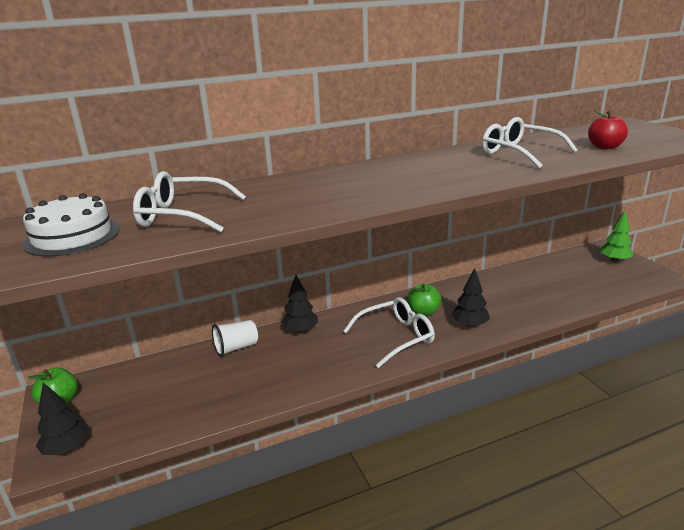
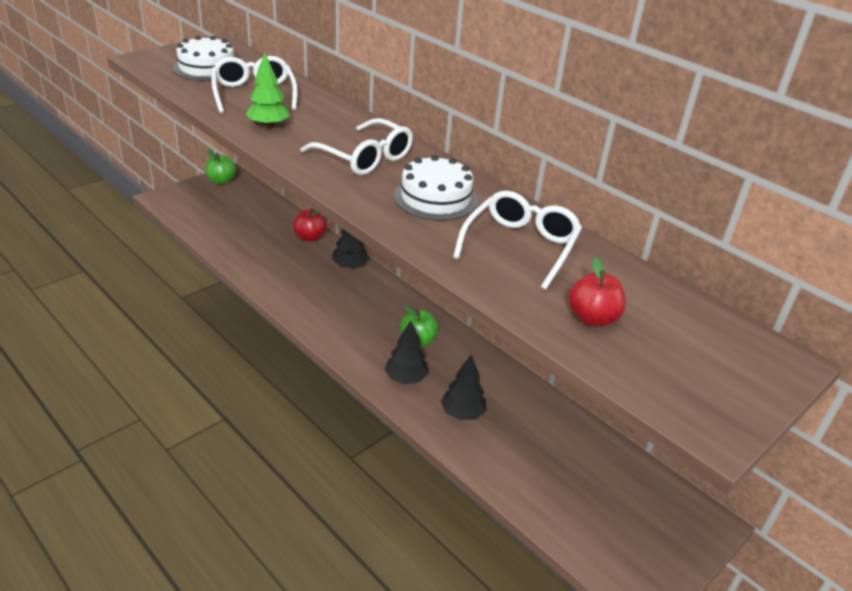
camera: 65 degrees right, 10 degrees up
(67, 448) = (175, 200): black tree -> black tree (462, 413)
(236, 348) = (309, 237): white cup -> red apple
(396, 337) = (360, 327): white glasses -> white glasses (365, 158)
(446, 166) = (435, 198): none -> white cake
(614, 260) = (668, 532): green tree -> green tree (268, 126)

